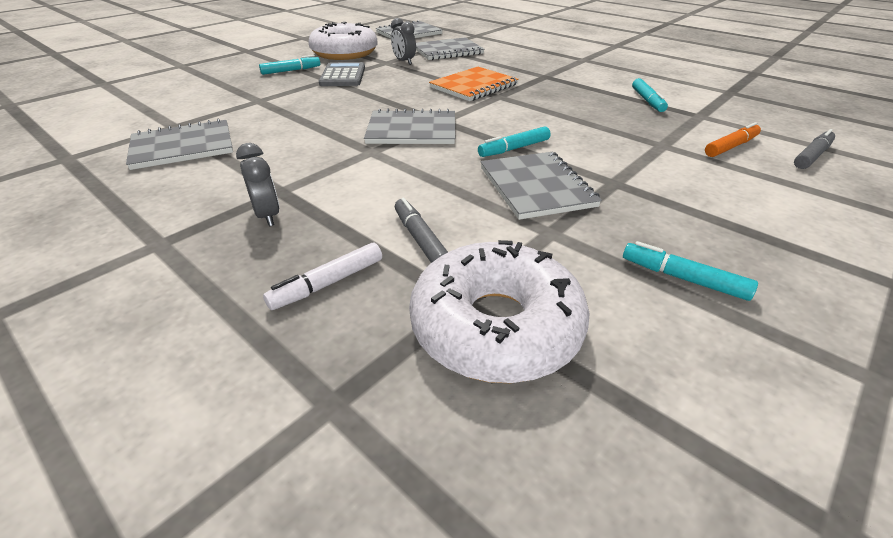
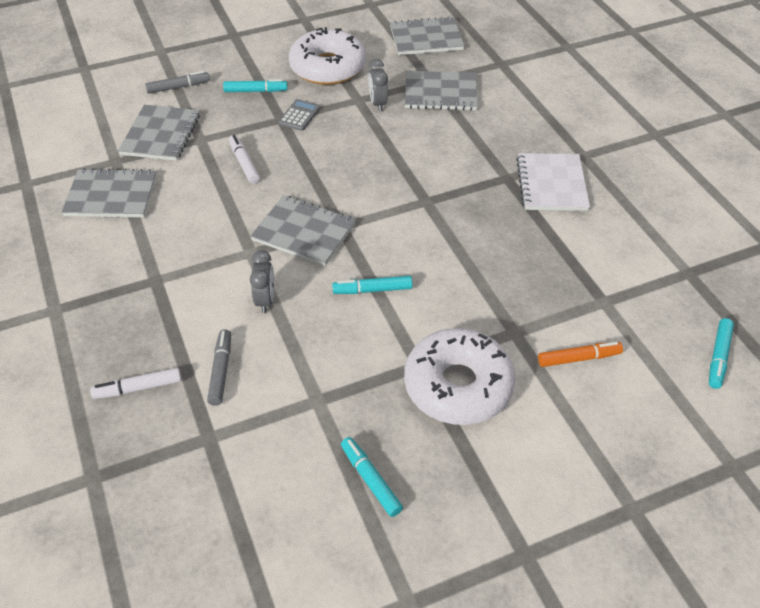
camera: 25 degrees right, 10 degrees up
(267, 216) = (134, 306): grey clock -> grey clock (265, 300)
(314, 105) = (244, 163): none -> white marker
(343, 76) = (299, 115): grey calculator -> grey calculator, size x0.66
(473, 86) = (415, 174): orange notebook -> none
(496, 327) = (214, 465): white donut -> white donut (458, 386)
(536, 187) = (349, 346): grey notebook -> grey notebook (160, 135)
(581, 73) = (551, 184): none -> white notebook
(647, 101) = (574, 258): turquoise marker -> turquoise marker (718, 357)
(811, 156) = (645, 399): grey marker -> grey marker (178, 87)

